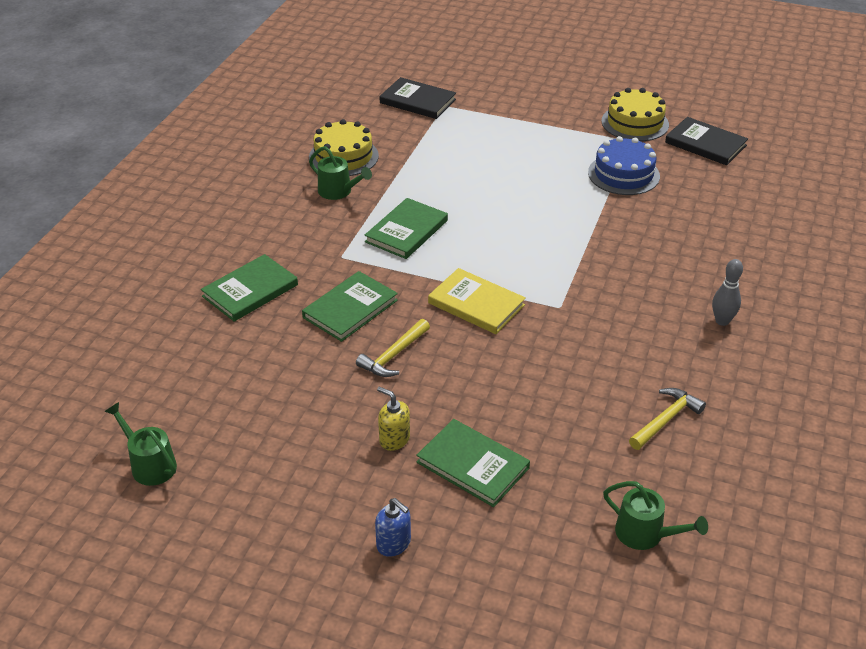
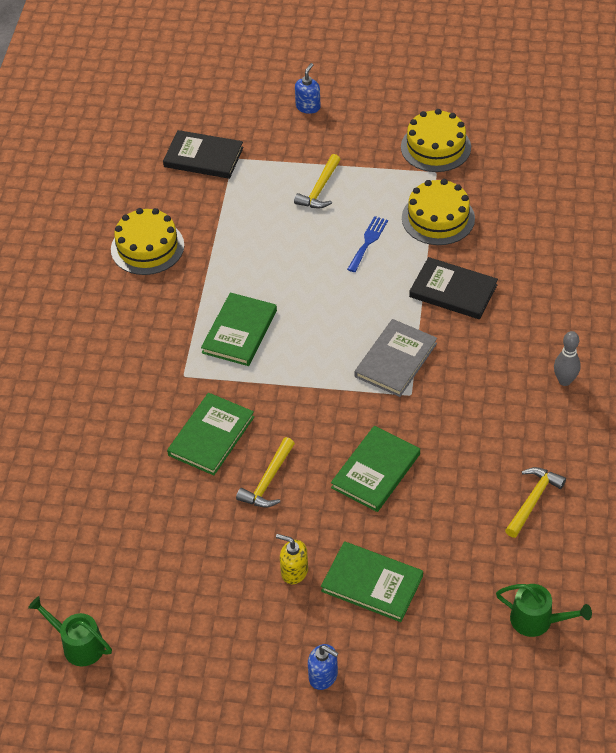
camera: 10 degrees left, 10 degrees up
(250, 290) = (106, 434): green book -> green book (375, 471)
(338, 191) = (156, 294): green watering can -> none
(476, 304) = (331, 406): yellow book -> none
(517, 138) = (320, 189): none -> yellow hammer
(524, 80) = (308, 107): none -> blue soap dispenser
(551, 182) = (368, 242): none -> blue fork
(552, 277) = (396, 360): none -> grey book
(623, 174) = (438, 218): blue cake -> yellow cake
(705, 144) = (512, 163): black book -> black book (453, 291)

